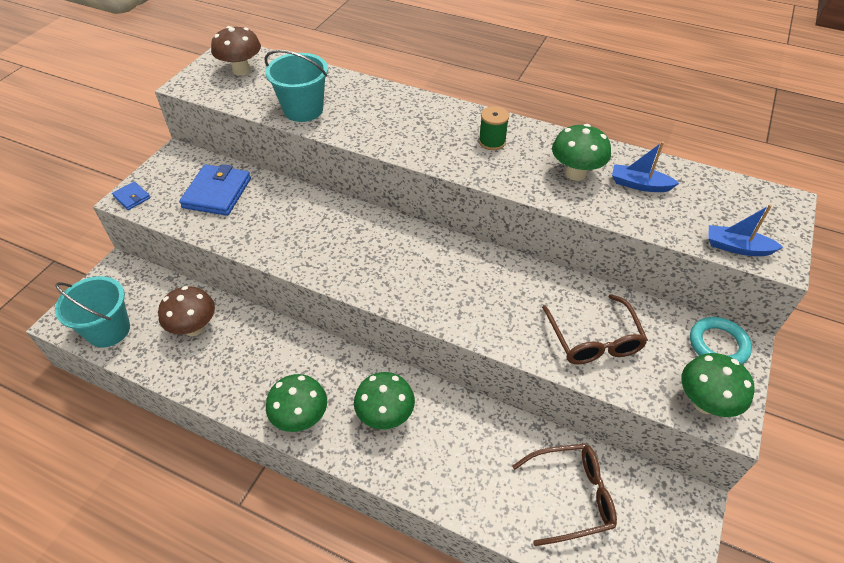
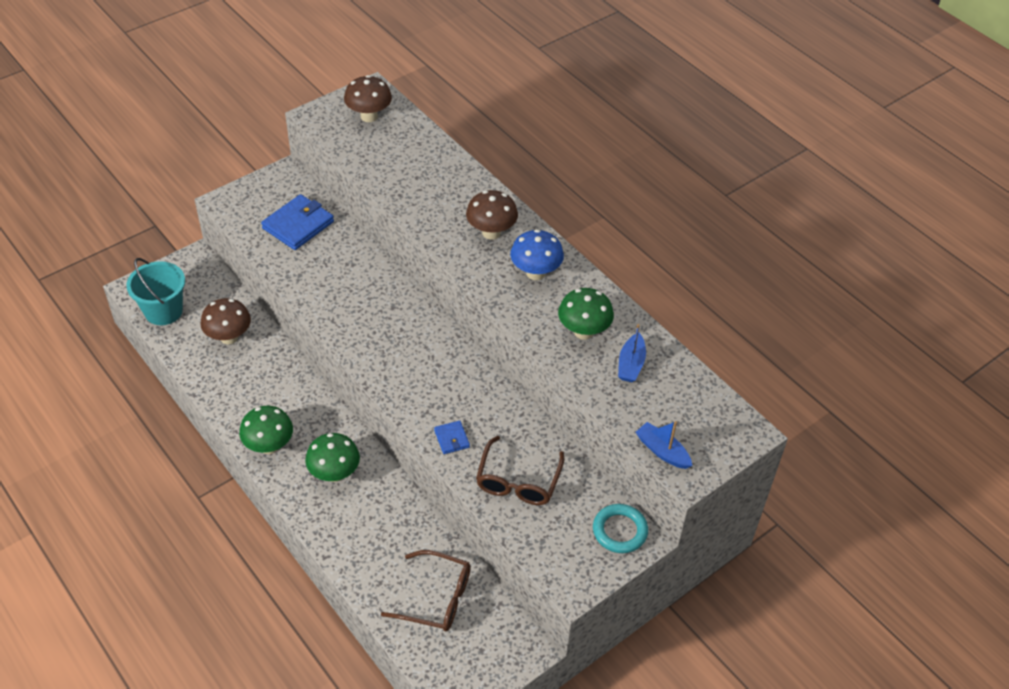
camera: 25 degrees right, 0 degrees up
(132, 197) = (228, 202): blue wallet -> blue wallet (451, 439)
(303, 110) = (396, 178): turquoise bucket -> none
(425, 123) = (491, 232): none -> brown mushroom
(492, 142) = (535, 273): green spool -> blue mushroom
(639, 185) = (631, 364): blue boat -> blue boat turned 120 degrees counterclockwise
(704, 403) = (566, 566): green mushroom -> none

